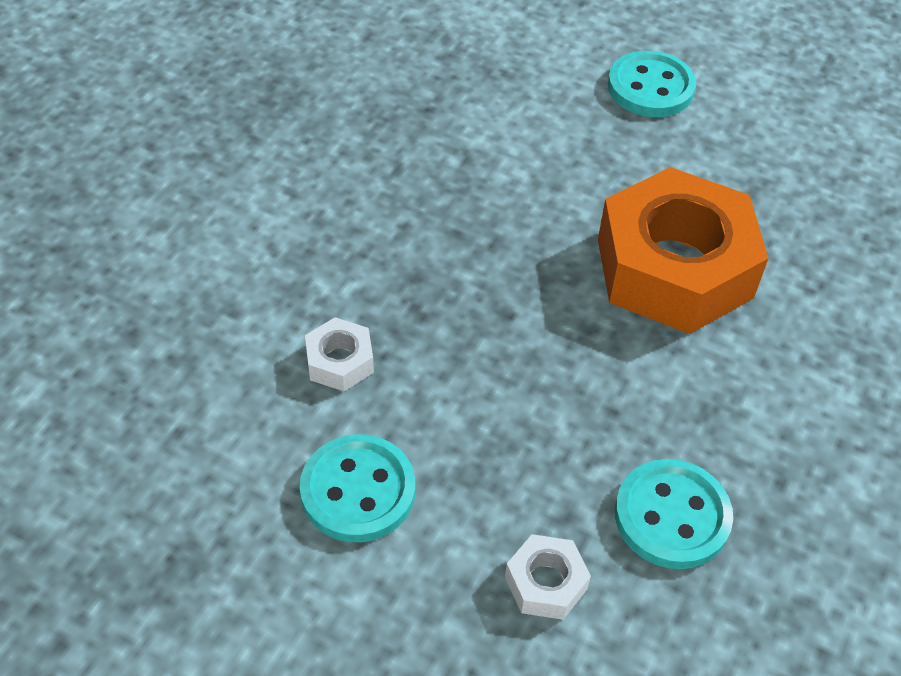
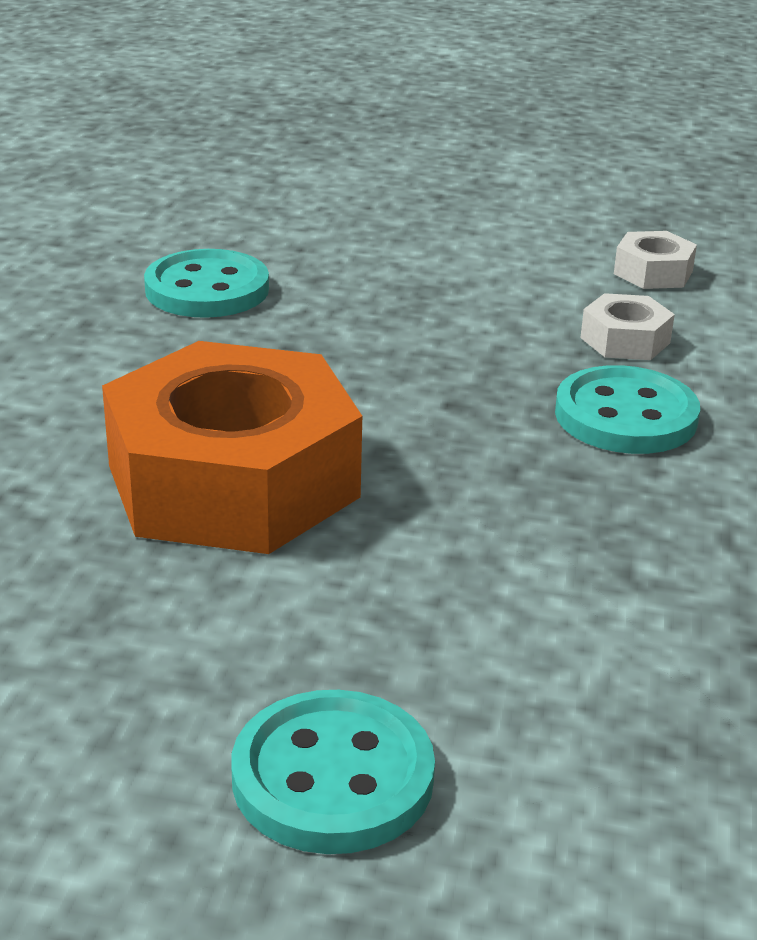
camera: 165 degrees right, 20 degrees down
(358, 491) = (531, 268): turquoise button -> turquoise button (625, 416)
(546, 583) = (322, 245): white nut -> white nut (653, 272)

